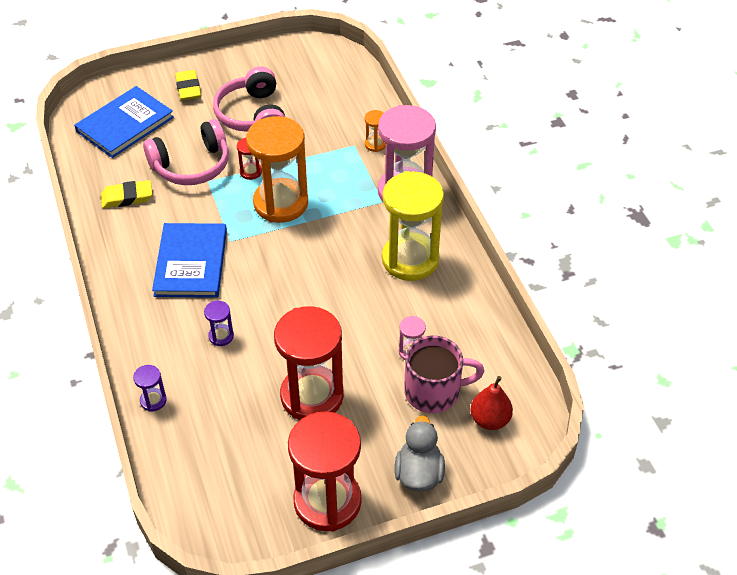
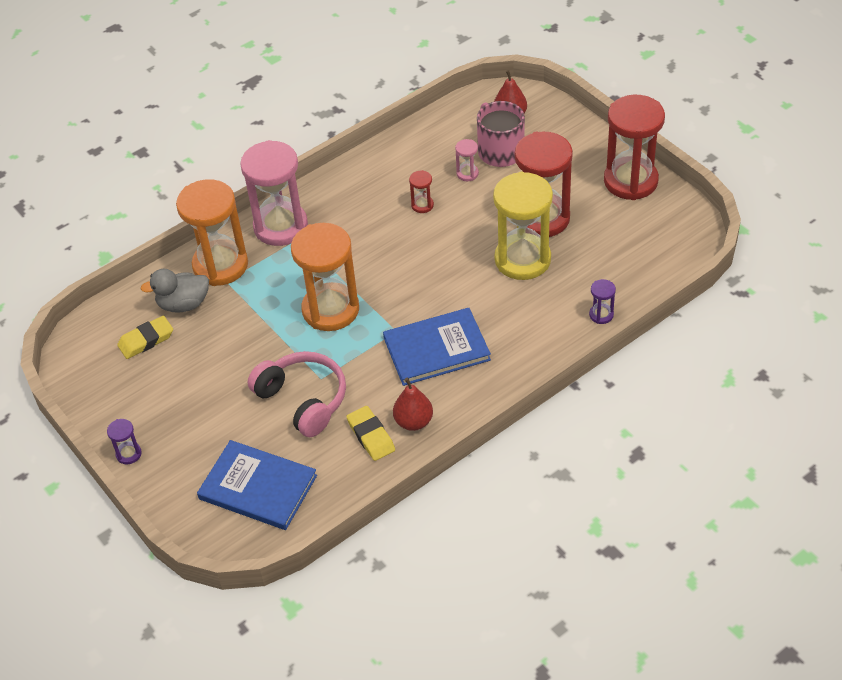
camera: 105 degrees left, 0 degrees up
(123, 227) = (413, 421): none -> red pear
(188, 88) = (177, 452): yellow eraser -> yellow eraser (146, 340)
(221, 336) = (511, 295): purple hourglass -> purple hourglass (128, 454)
(251, 172) = (295, 348): red hourglass -> red hourglass (422, 205)
(252, 115) = (205, 377): pink headphones -> none
(375, 144) = (220, 265): orange hourglass -> orange hourglass, size x2.41
(410, 259) = (365, 200): yellow hourglass -> yellow hourglass (522, 259)
(419, 473) = (578, 140): grey duck -> grey duck (183, 304)

